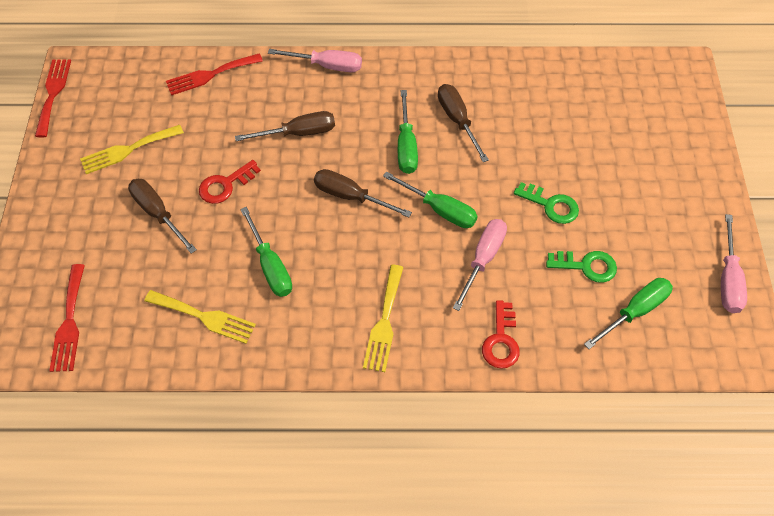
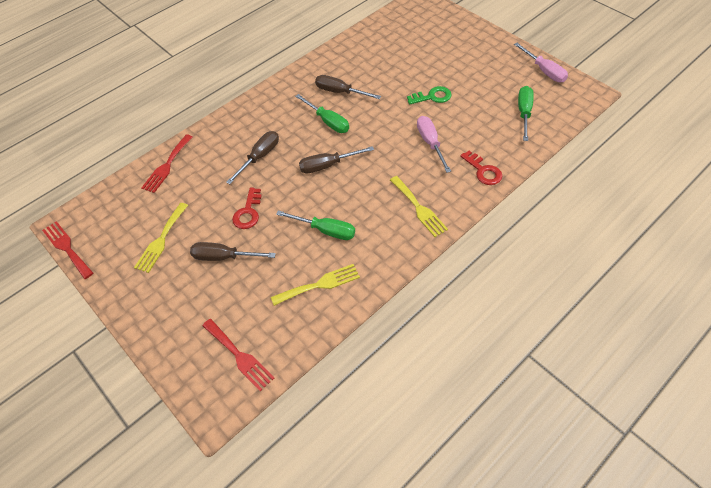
camera: 40 degrees left, 5 degrees down
(327, 66) = (235, 114): pink screwdriver -> none
(440, 209) = (382, 137): green screwdriver -> none
(587, 266) = (480, 110): green key -> none

